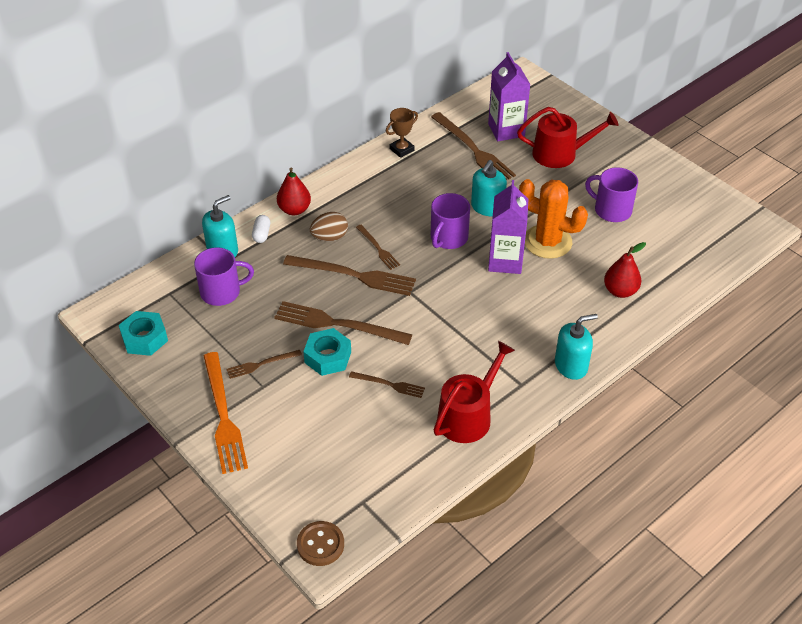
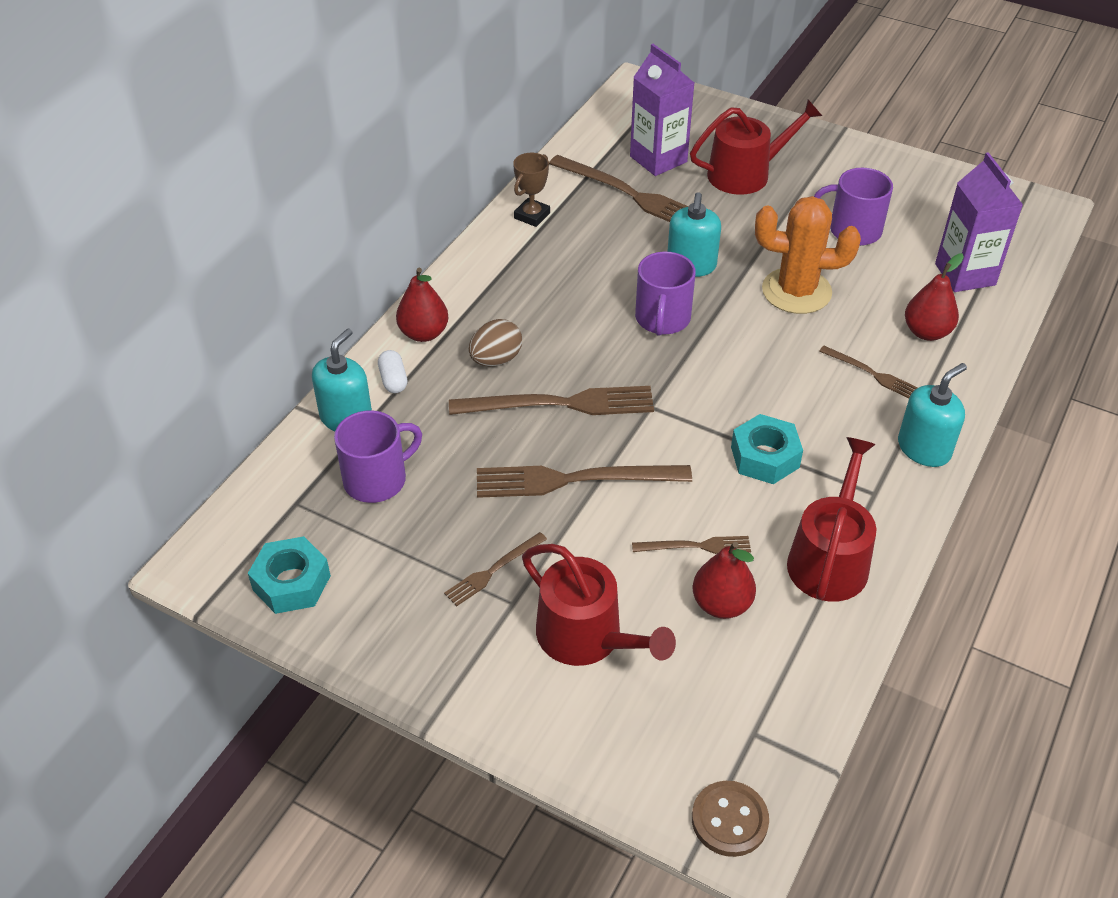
camera: 20 degrees left, 0 degrees up
(223, 416) = (477, 666): orange fork -> none
(295, 418) = (587, 637): none -> red watering can
(328, 357) = (586, 531): turquoise nut -> turquoise nut (764, 457)
(378, 248) = (573, 358): brown fork -> brown fork (871, 373)
(385, 423) = (721, 604): none -> red pear
(505, 261) = (756, 331): purple carton -> purple carton (965, 274)

